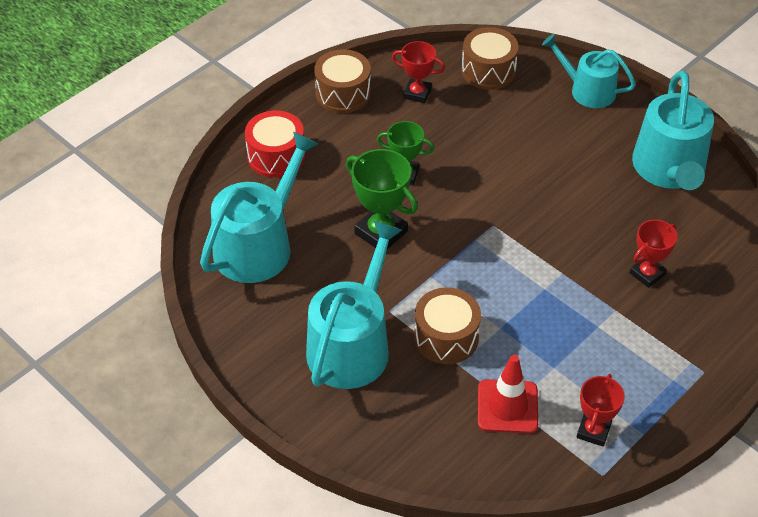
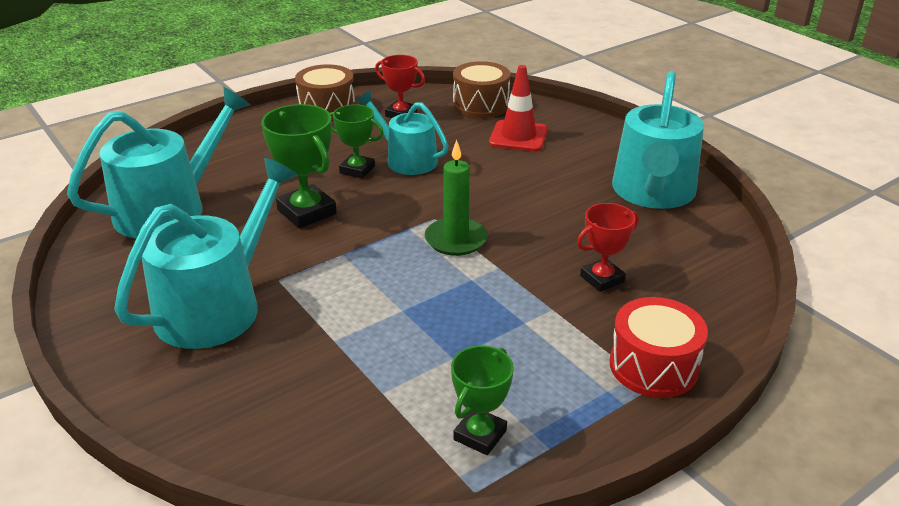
camera: 10 degrees right, 15 degrees down
(276, 156) = (233, 145): red drum -> red drum (653, 366)
(446, 337) = (332, 312): brown drum -> none
(507, 406) = (375, 392): red traffic cone -> red traffic cone (518, 136)
(519, 247) = (456, 240): none -> green candle
(587, 90) = (579, 126): turquoise watering can -> turquoise watering can (406, 159)
(593, 431) = (480, 435): red trophy -> green trophy

